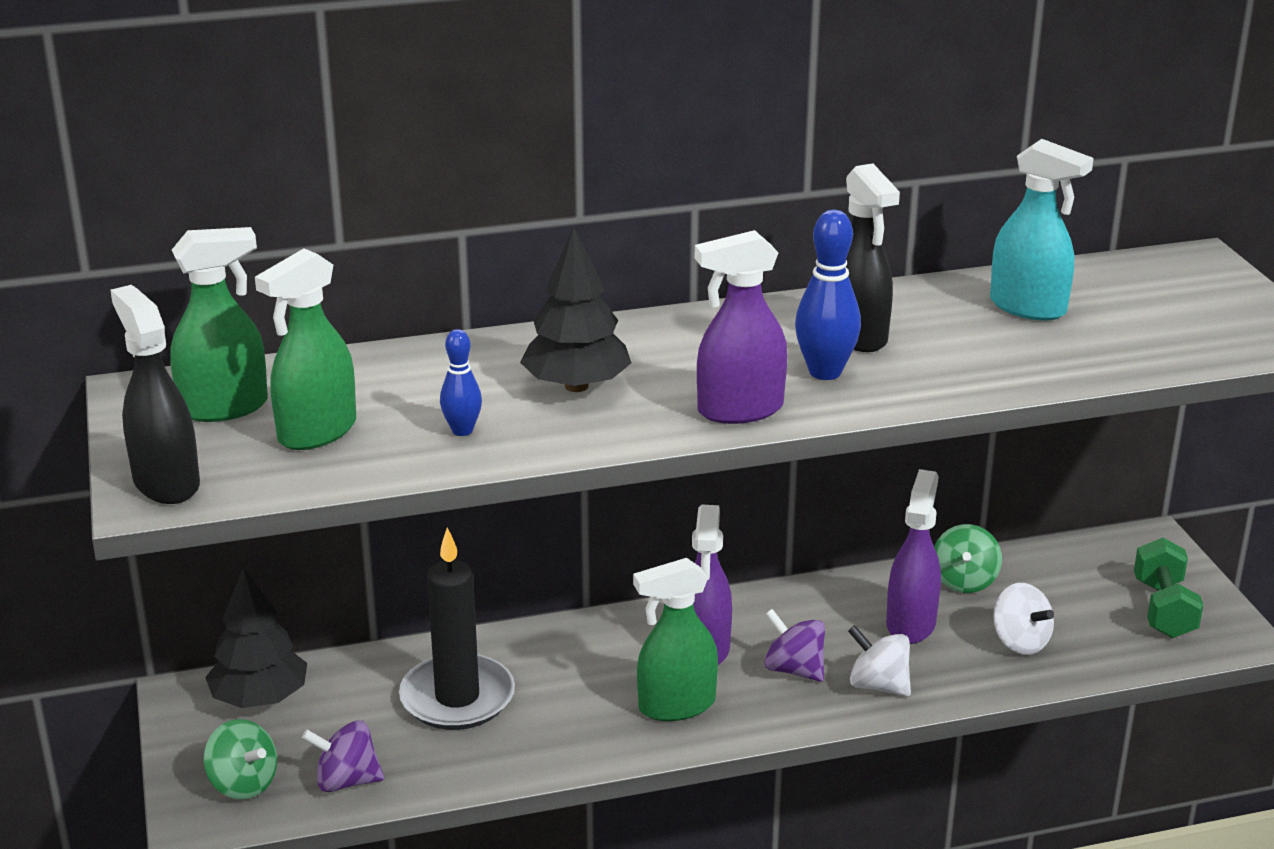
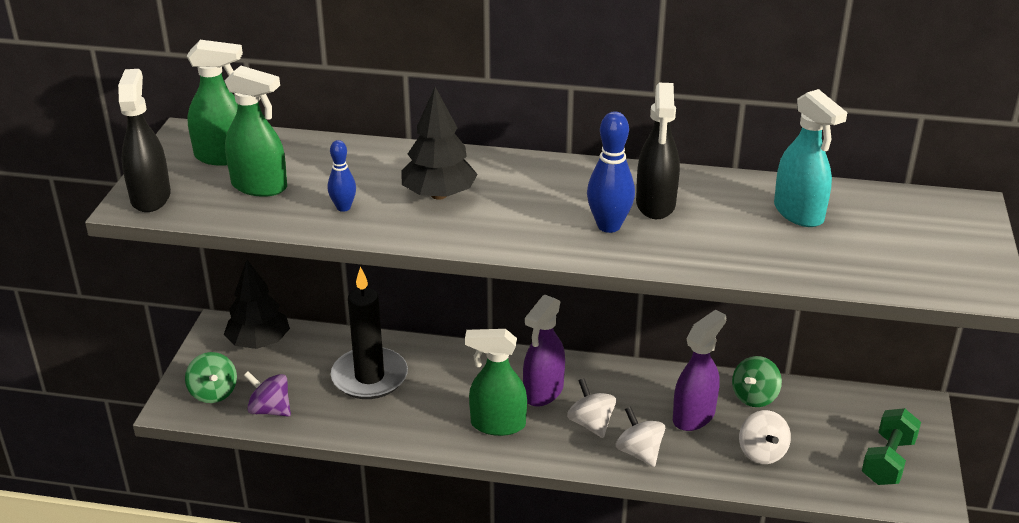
camera: 25 degrees right, 5 degrees up
(317, 432) = (260, 186): green spray bottle -> green spray bottle turned 135 degrees counterclockwise
(739, 410) = (527, 239): purple spray bottle -> none
(794, 669) = (591, 424): purple spinning top -> white spinning top

